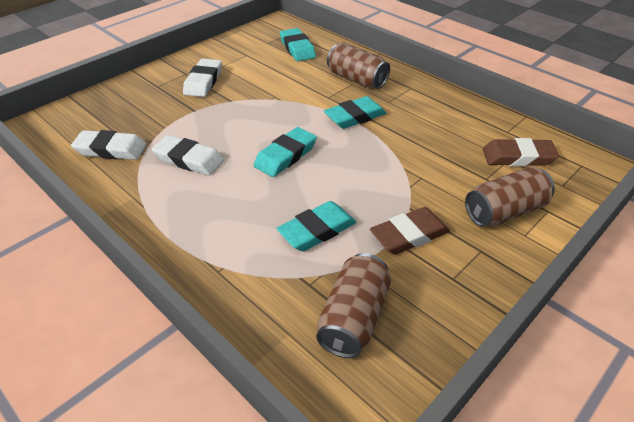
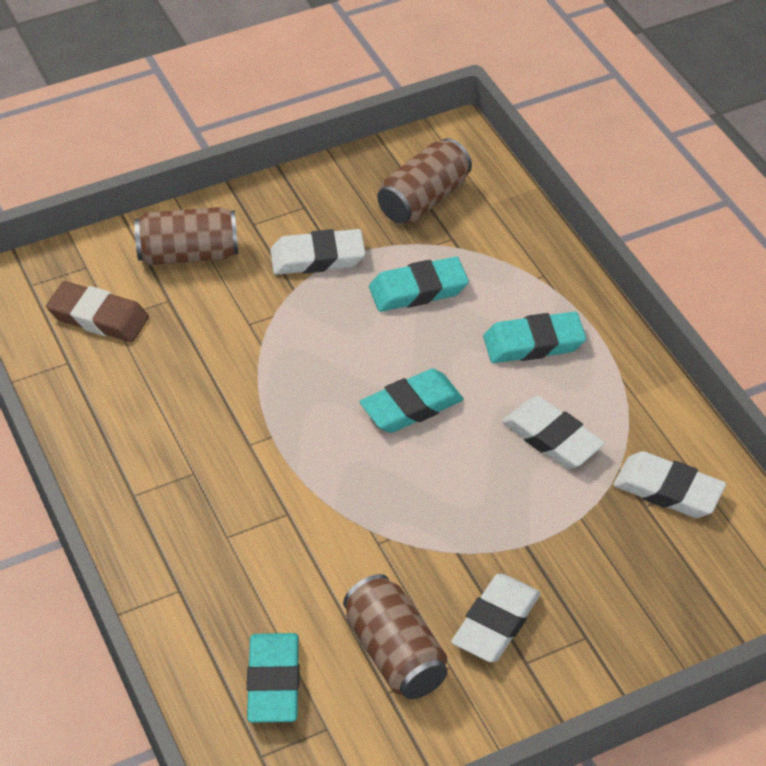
camera: 160 degrees left, 5 degrees up
(355, 117) = (271, 453): turquoise eraser -> turquoise eraser (533, 343)
(356, 79) = (213, 544): brown can -> brown can (395, 653)
(409, 235) = (317, 258): brown eraser -> white eraser

